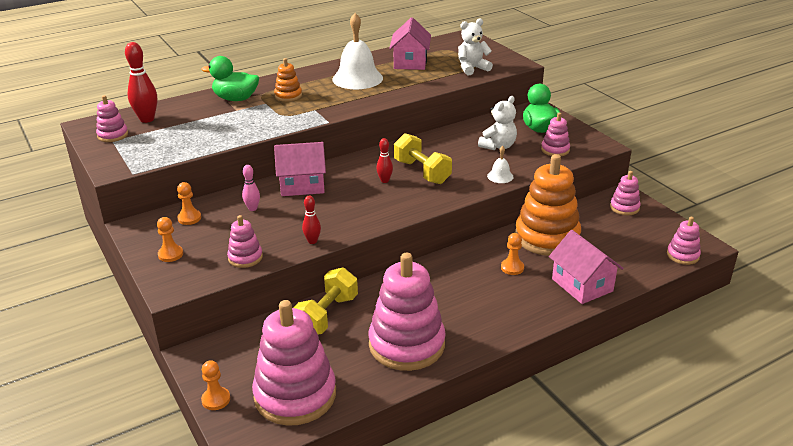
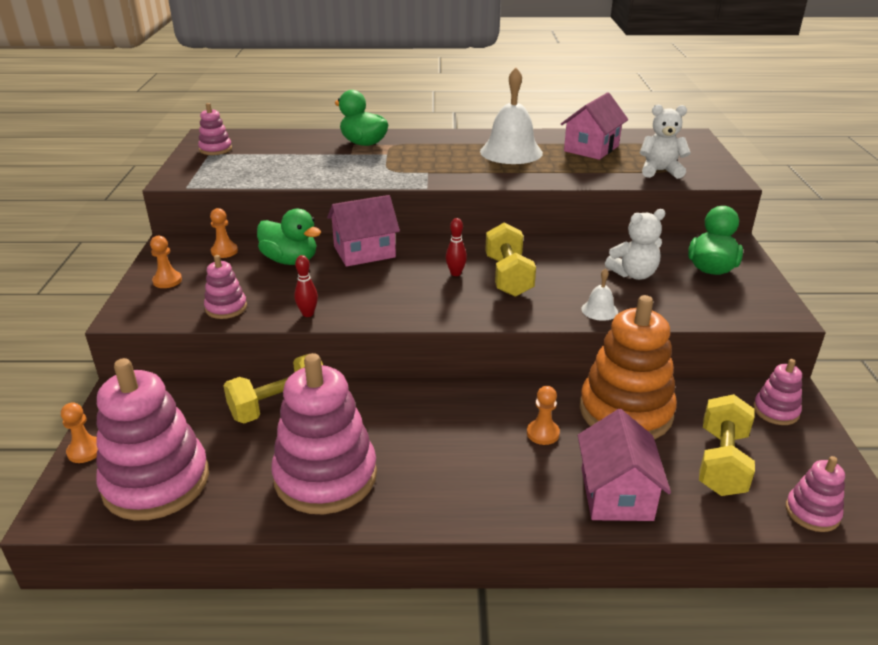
camera: 30 degrees right, 0 degrees up
(147, 119) = (262, 142): red bowling pin -> none
(252, 208) = (290, 260): pink bowling pin -> green duck
(288, 96) = (417, 152): orange stacking toy -> none
(302, 185) = (364, 252): pink house -> pink house turned 45 degrees counterclockwise
(555, 150) = (707, 300): pink stacking toy -> none
(620, 246) = (722, 462): none -> yellow dumbbell

